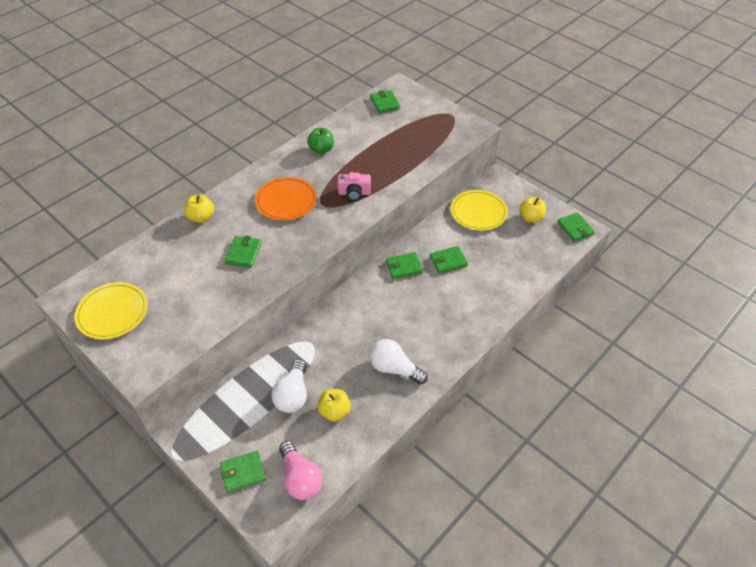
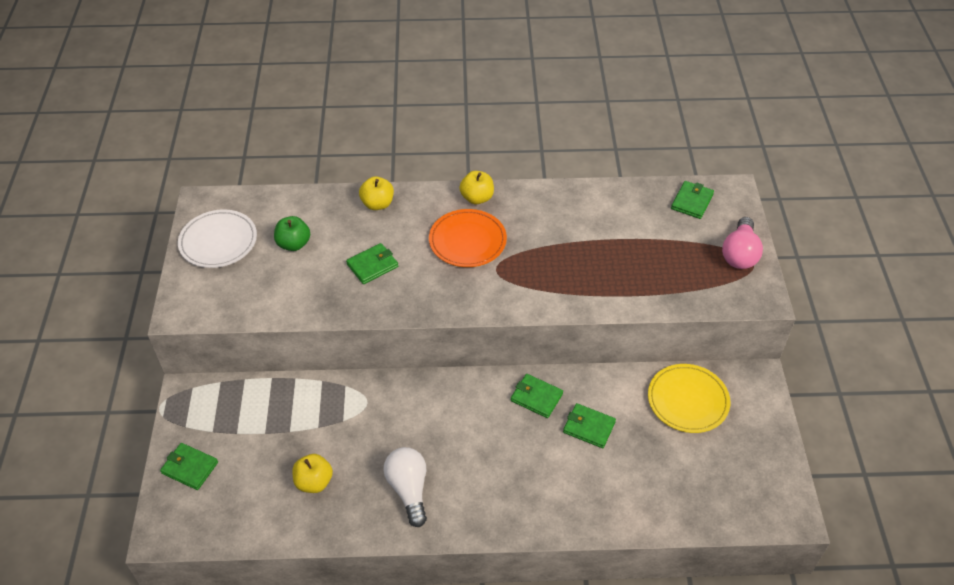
camera: 45 degrees right, 0 degrees up
(112, 312) = (218, 241): yellow plate -> white plate
(293, 395) = (299, 436): white light bulb -> none
(300, 478) = (223, 514): pink light bulb -> pink light bulb (739, 254)
(321, 149) = (563, 210): green apple -> green apple (294, 244)
(354, 193) = (540, 279): pink camera -> none
(531, 218) = (742, 453): yellow apple -> yellow apple (477, 198)
(575, 228) = (782, 506): green wallet -> none

